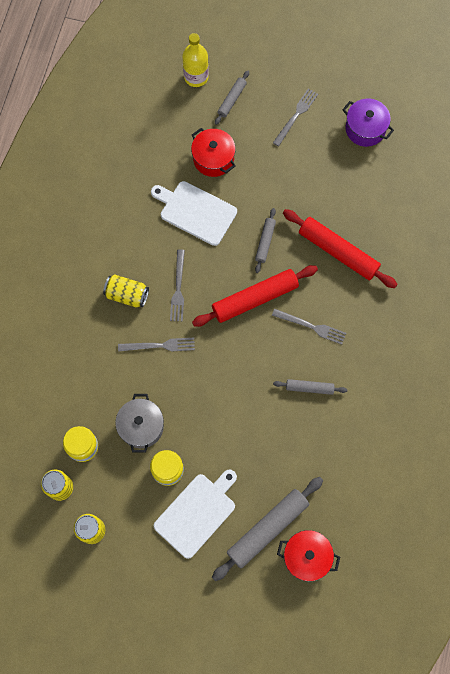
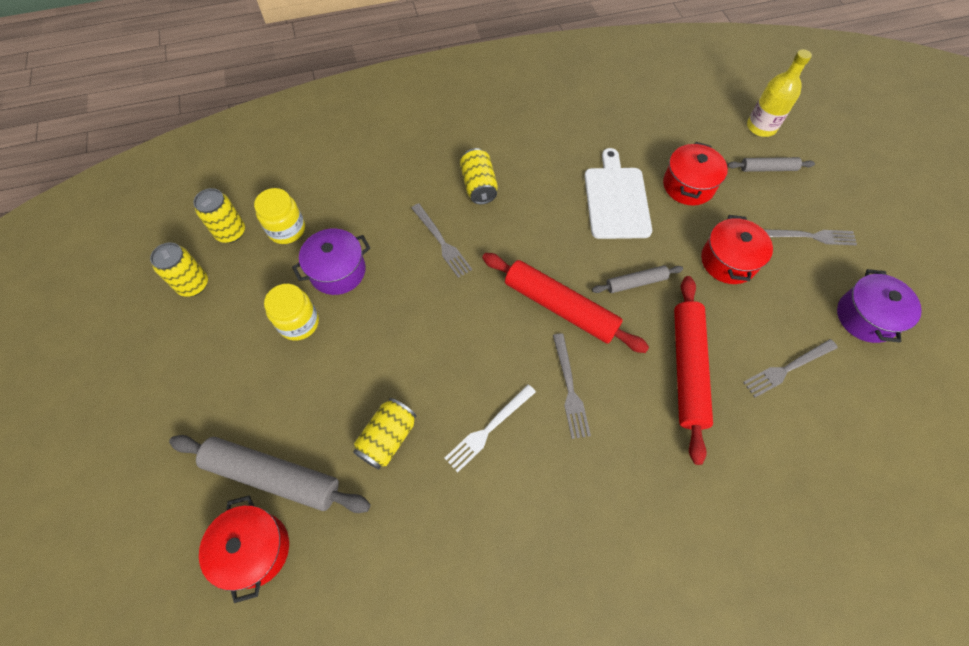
camera: 60 degrees right, 10 degrees down
(141, 426) = (337, 271): grey pot -> purple pot
(178, 288) = (518, 226): grey fork -> grey fork (787, 368)
(197, 513) = (259, 380): white cutting board -> none
(282, 450) = (388, 438): none -> yellow can
(283, 176) = (728, 261): none -> red pot
(309, 388) = (488, 429): grey rolling pin -> white fork

